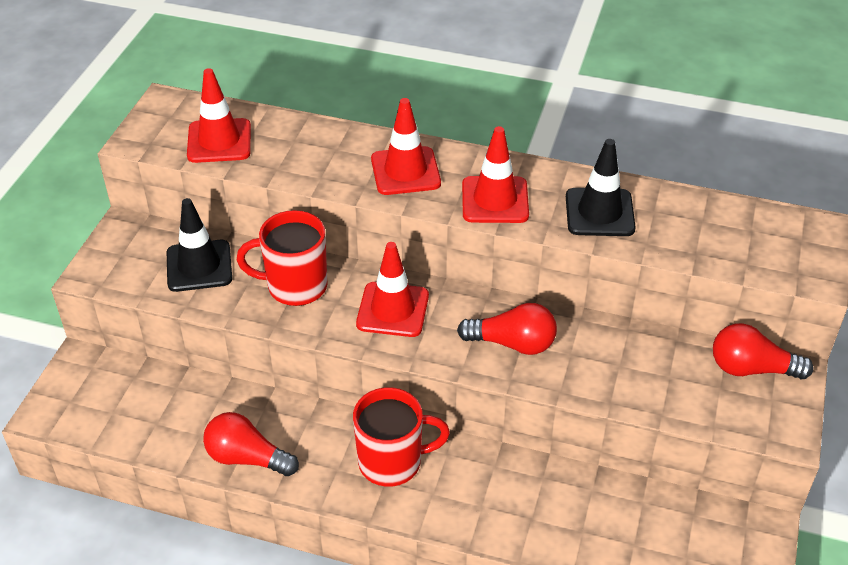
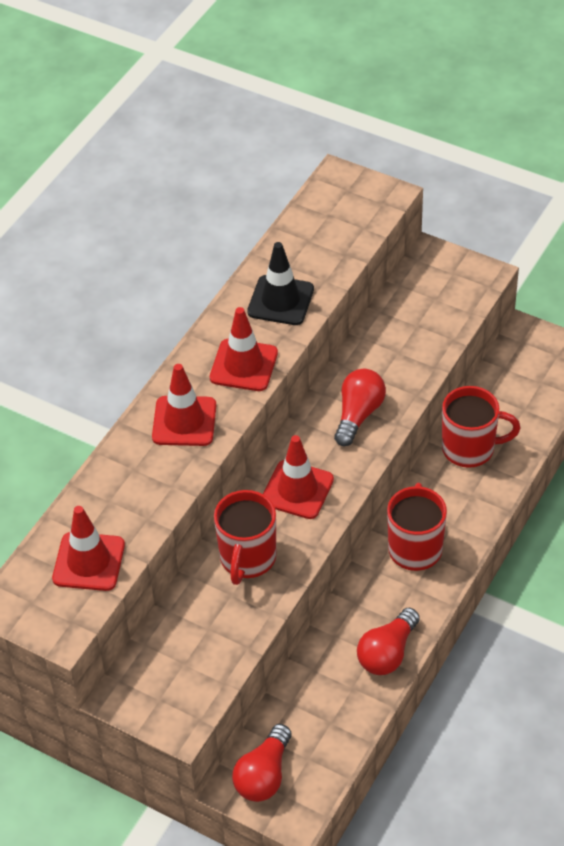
camera: 75 degrees left, 5 degrees up
(199, 266) = (197, 633): black traffic cone -> none
(551, 495) = (470, 449): none -> red mug
(751, 369) = (421, 276): red light bulb -> red light bulb (264, 775)

